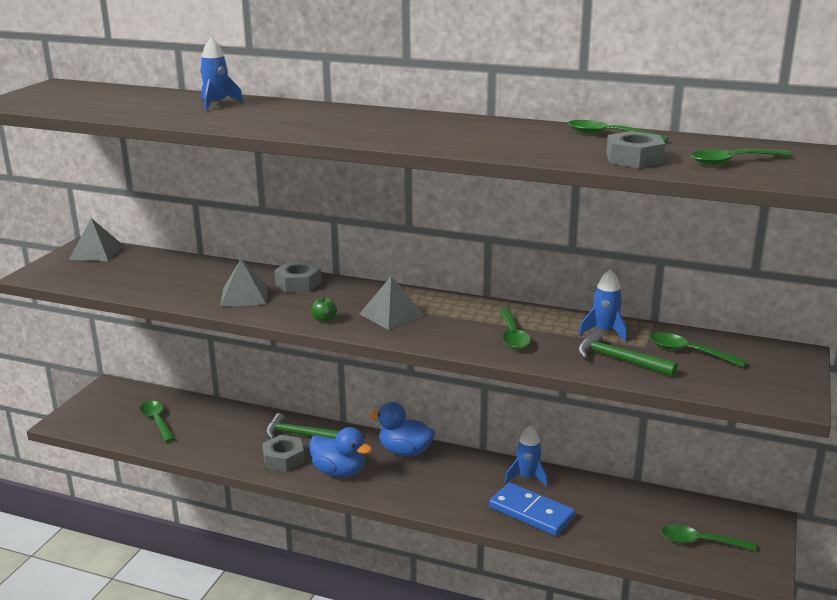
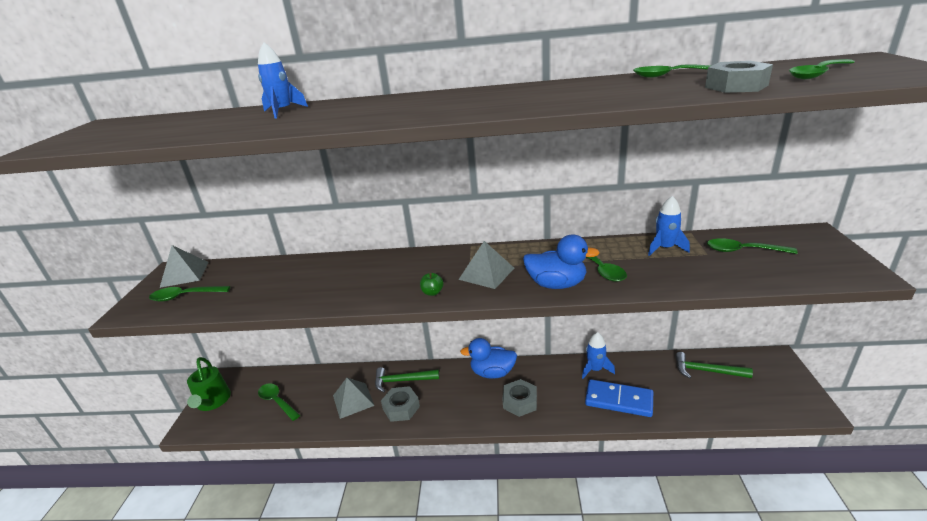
camera: 15 degrees left, 5 degrees up
(92, 405) = (213, 401): none -> green watering can
(244, 296) = (345, 286): grey pyramid -> grey pyramid (353, 400)
(298, 283) = (386, 263): grey nut -> grey nut (520, 402)
(339, 471) = (452, 407): blue duck -> blue duck (556, 284)
(619, 359) = (701, 270): green hammer -> green hammer (706, 371)
(700, 542) = (750, 389): green spoon -> green spoon (185, 296)

